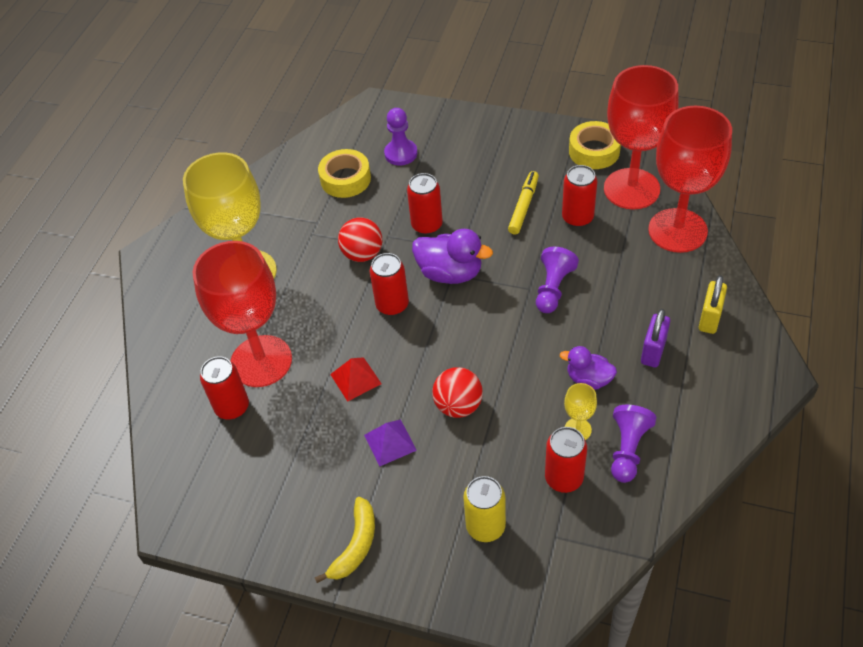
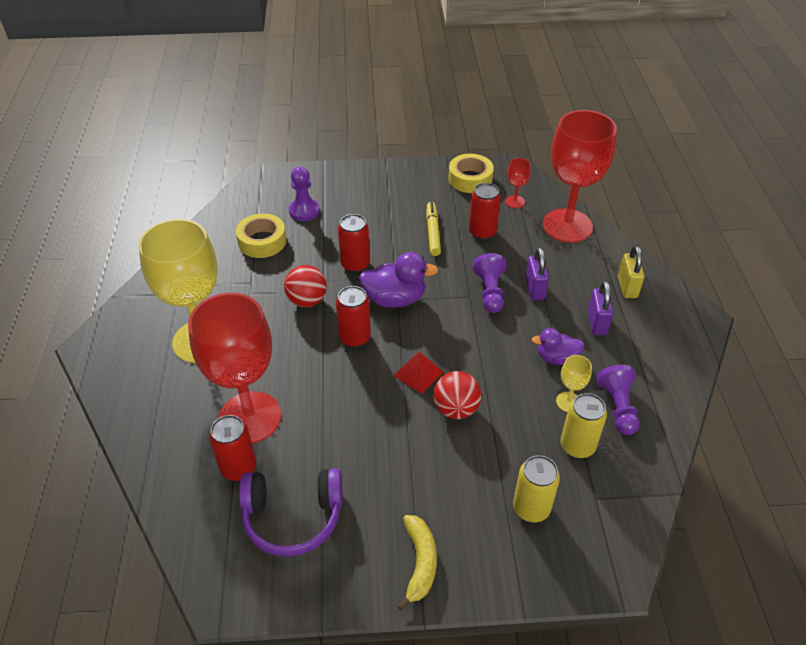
camera: 25 degrees left, 5 degrees down
(261, 467) = (293, 517): none -> purple headphones
(355, 379) = (350, 410): red pyramid -> red pyramid (418, 373)
(390, 442) = (408, 458): purple pyramid -> none
(564, 478) = (577, 446): red can -> yellow can
(603, 296) = (534, 289): none -> purple padlock
(631, 189) = (515, 202): red goblet -> red goblet, size x0.41

